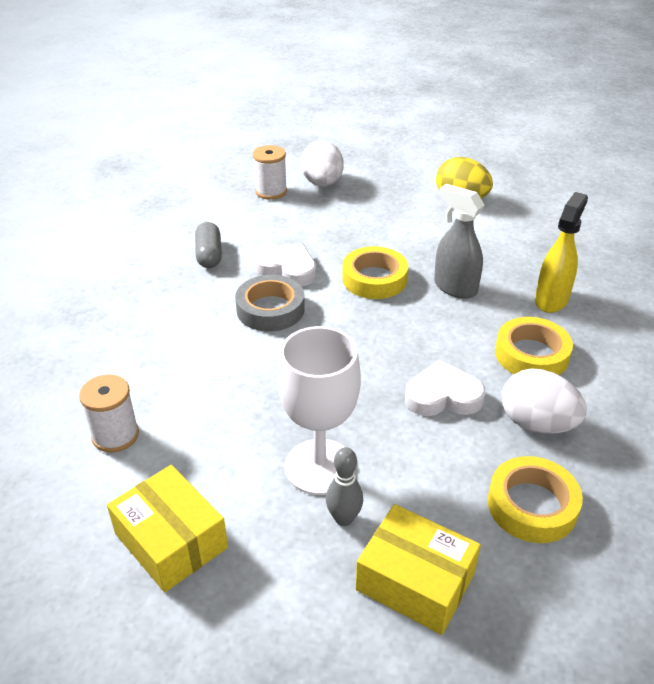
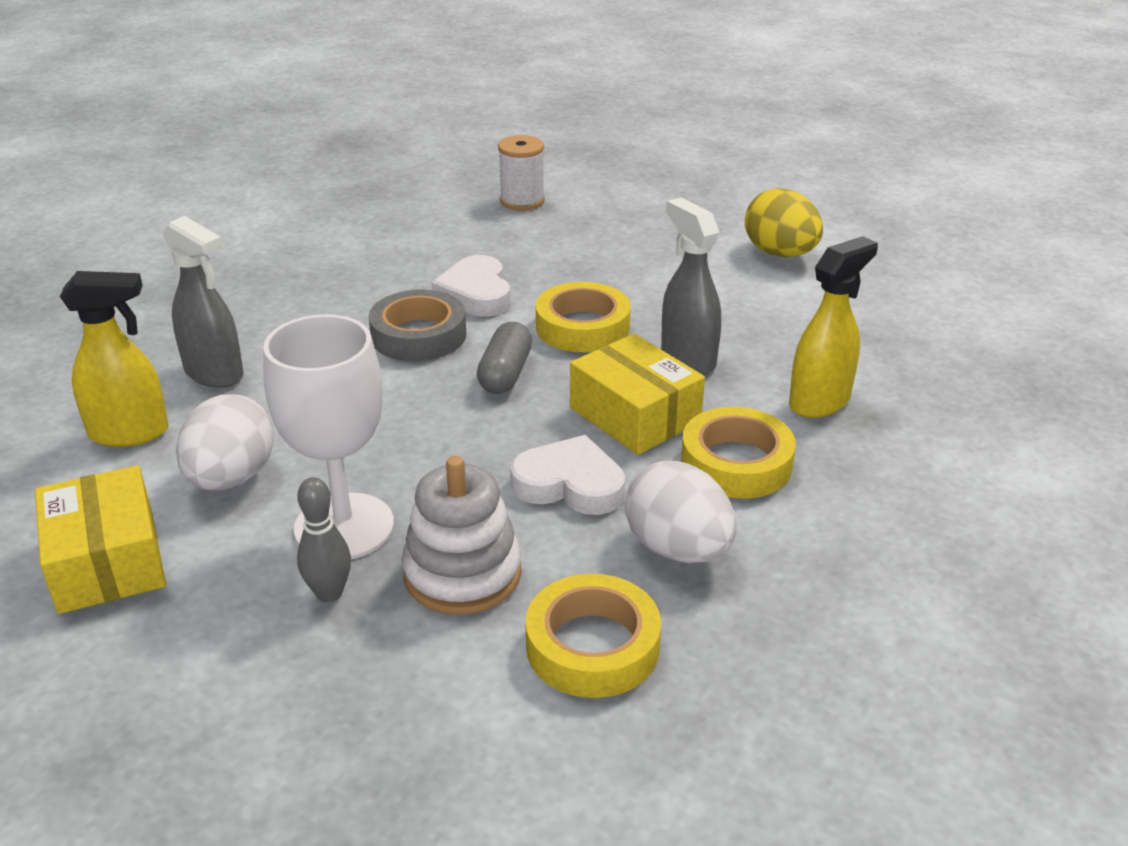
camera: 20 degrees right, 5 degrees down
(115, 435) = (130, 433): white spool -> yellow spray bottle
(145, 372) = (214, 373): none -> grey spray bottle
(209, 255) = (389, 259): grey capsule -> grey capsule (505, 374)
(288, 269) = (476, 294): white heart -> white heart turned 150 degrees counterclockwise
(322, 183) = (598, 203): white egg -> white egg (231, 478)
(415, 581) = (364, 690): yellow box -> yellow box (634, 415)
(419, 479) = (462, 573): none -> white stacking toy

